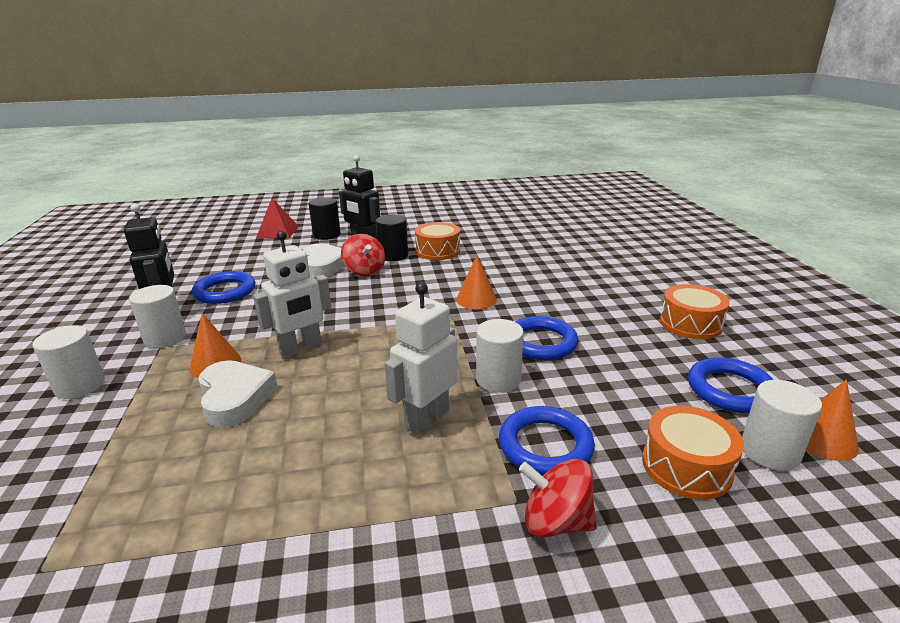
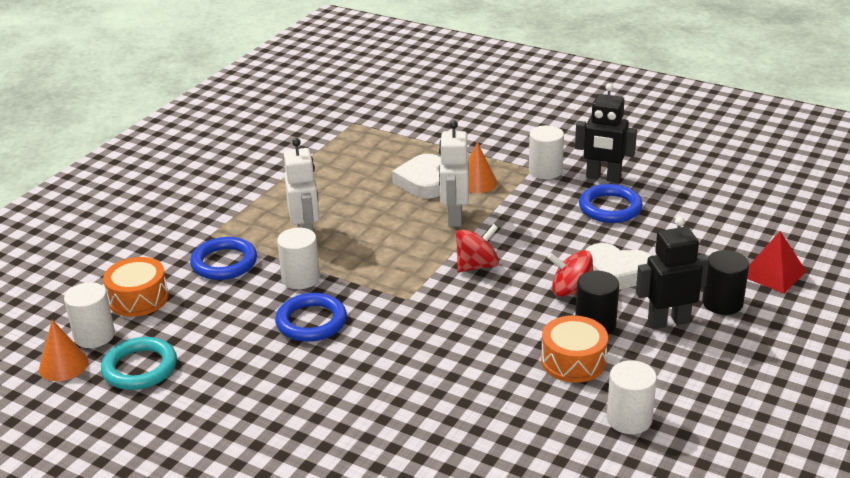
camera: 130 degrees right, 5 degrees up
(80, 385) = (510, 138): white cylinder -> white cylinder (629, 419)
(235, 398) = (422, 182): white heart -> white heart turned 75 degrees clockwise
(476, 299) = (423, 328): orange cone -> none
(556, 522) = (183, 239): red spinning top -> red spinning top (477, 266)
(690, 324) = (214, 423): orange drum -> none
(730, 390) = (140, 368): blue ring -> turquoise ring

